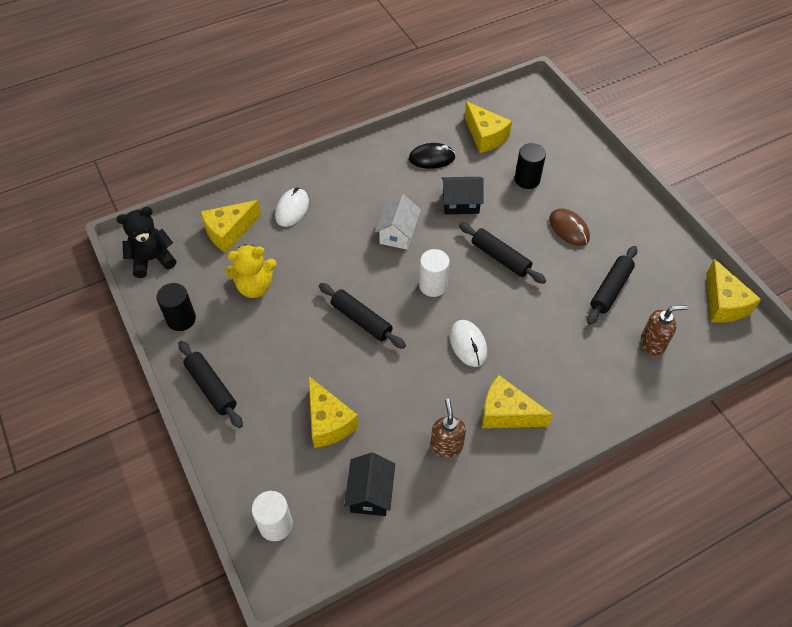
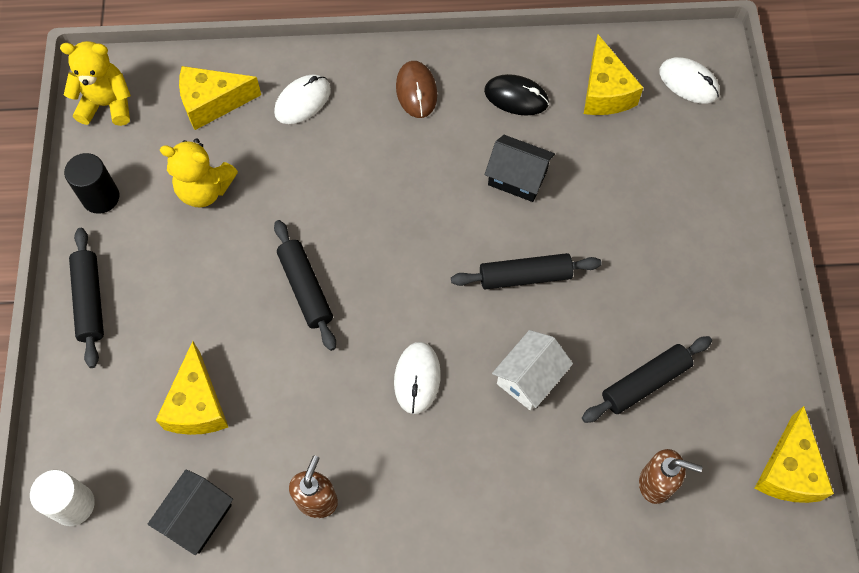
camera: 25 degrees right, 10 degrees up
(152, 259) = (107, 104): black teddy bear -> yellow teddy bear
(398, 233) = (414, 188): white house -> white house (529, 378)
(433, 285) = (418, 279): white cylinder -> none
(500, 258) = (525, 276): black rolling pin -> black rolling pin turned 75 degrees counterclockwise
(506, 413) = (413, 491): yellow cheese -> none
(527, 180) = (625, 178): black cylinder -> none
(532, 114) = (688, 82): none -> white mouse
(569, 229) = (640, 273): brown mouse -> brown mouse (416, 91)

